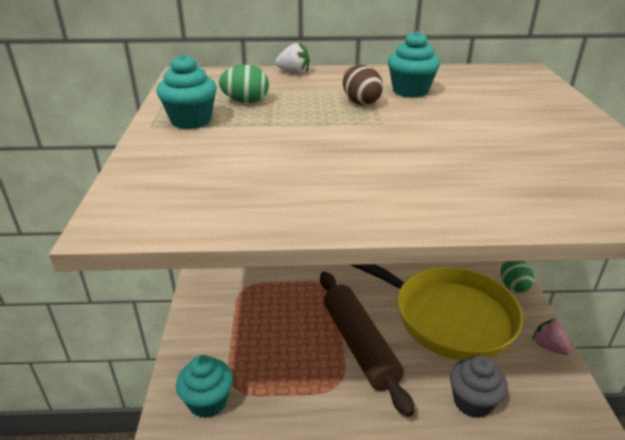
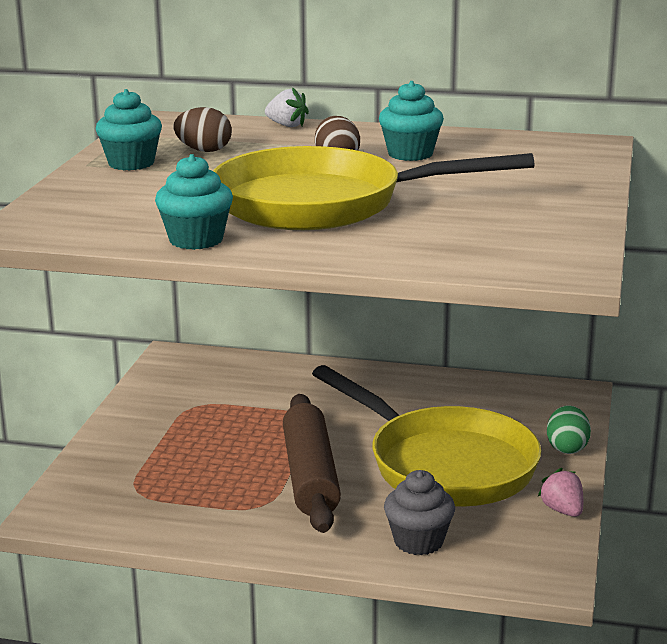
camera: 15 degrees right, 10 degrees down
(208, 401) = (101, 497): turquoise cupcake -> turquoise cupcake (196, 240)
(246, 102) = (204, 150): green egg -> brown egg
(391, 150) = (323, 204): none -> yellow pan

